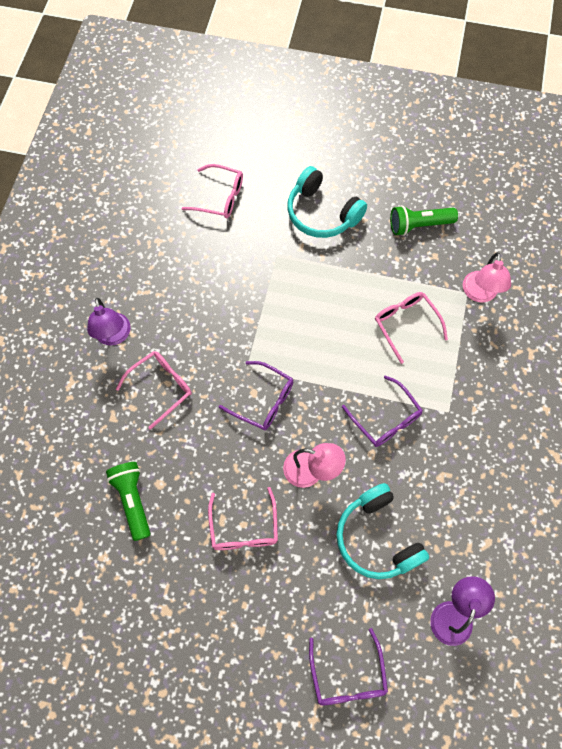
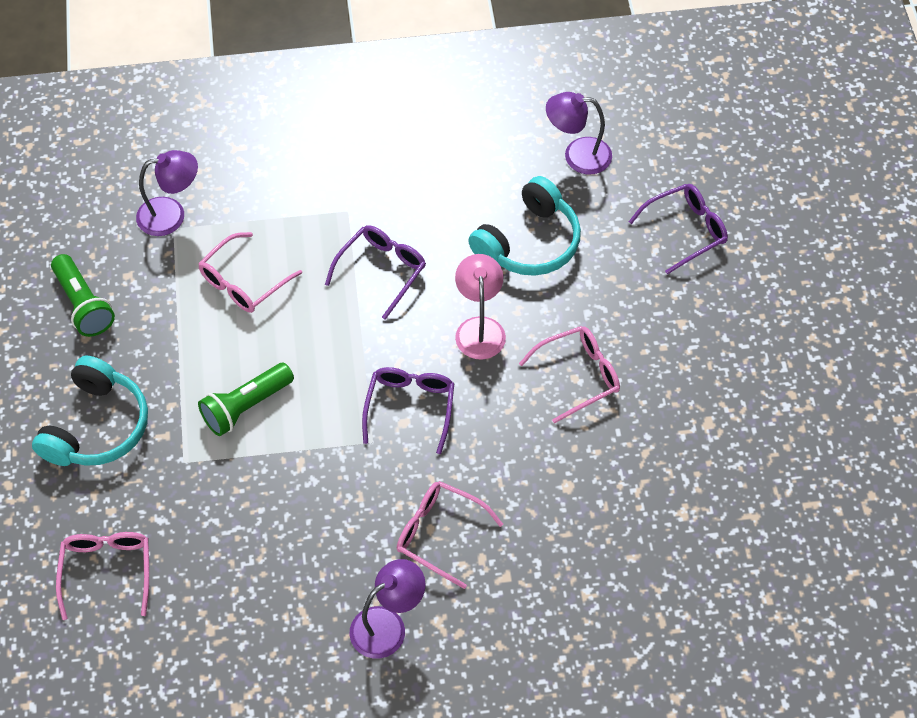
camera: 110 degrees left, 10 degrees down
(133, 500) = (601, 508): green flashlight -> green flashlight (246, 406)
(479, 294) = (171, 215): pink lamp -> purple lamp

